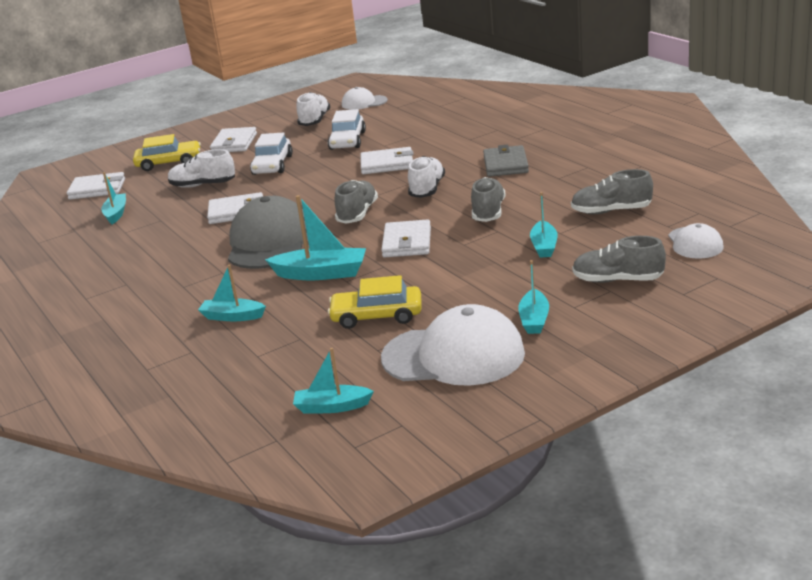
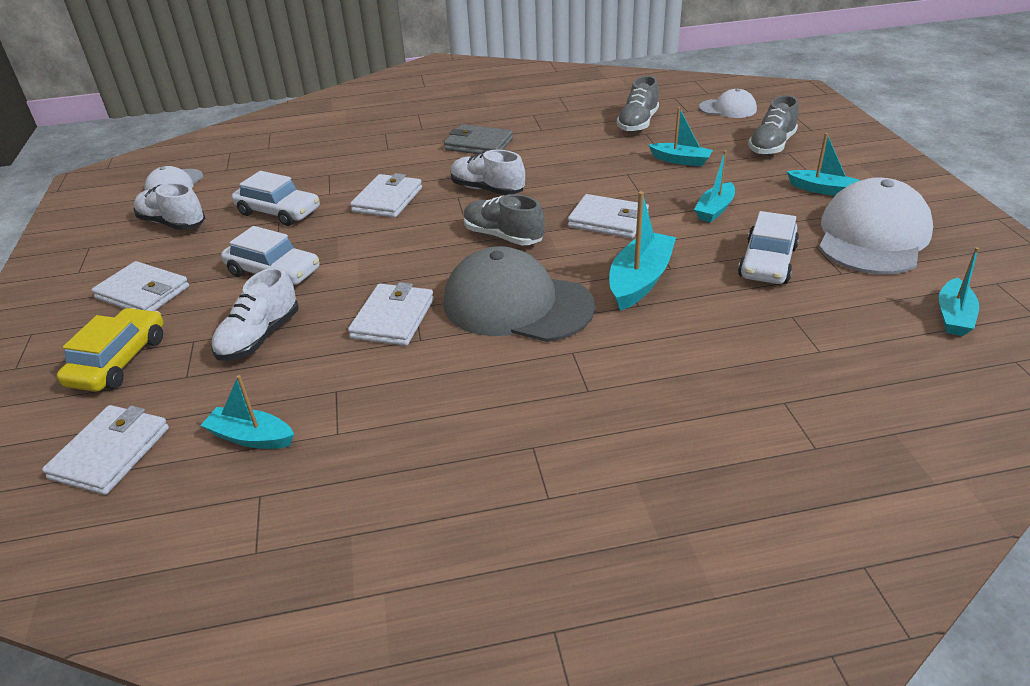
camera: 70 degrees left, 10 degrees up
(233, 316) = (707, 357): turquoise boat -> turquoise boat (715, 209)
(377, 316) = (767, 262): yellow car -> white car
(488, 212) = (580, 170): grey shoe -> none

